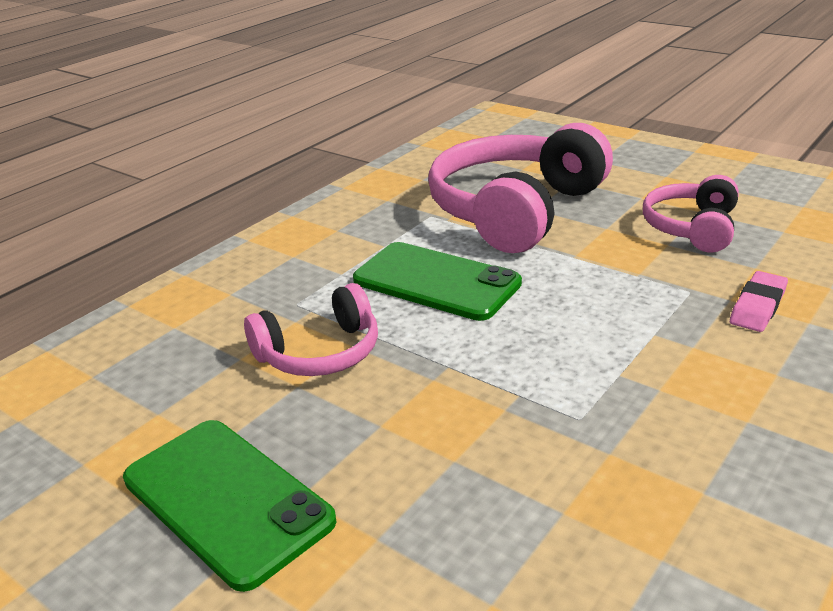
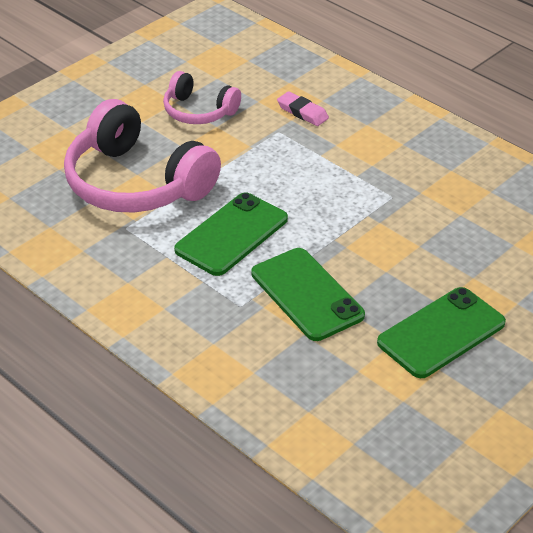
camera: 85 degrees left, 10 degrees up
(320, 352) = (306, 294): pink headphones -> green phone

